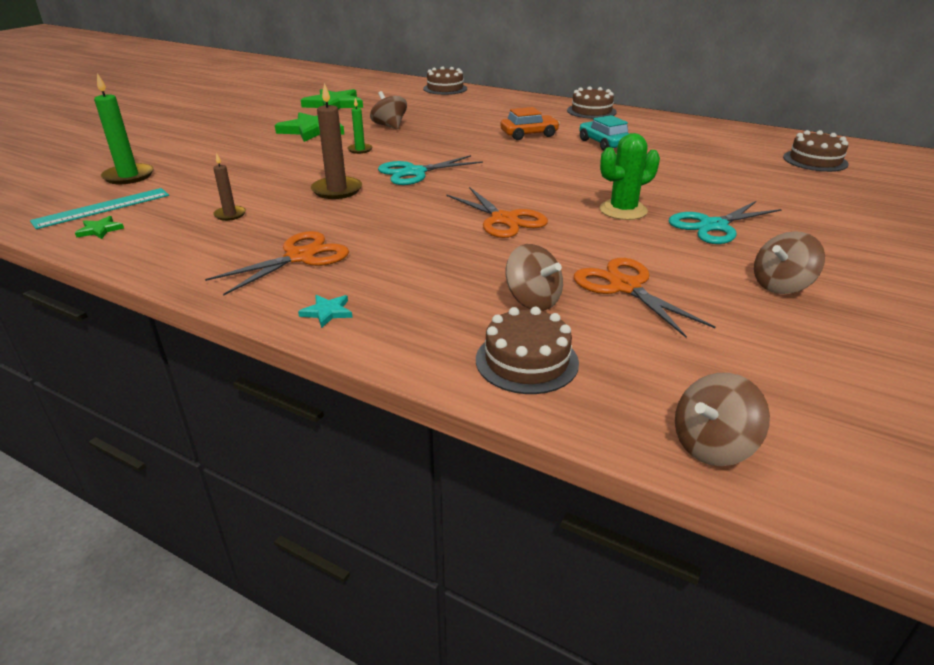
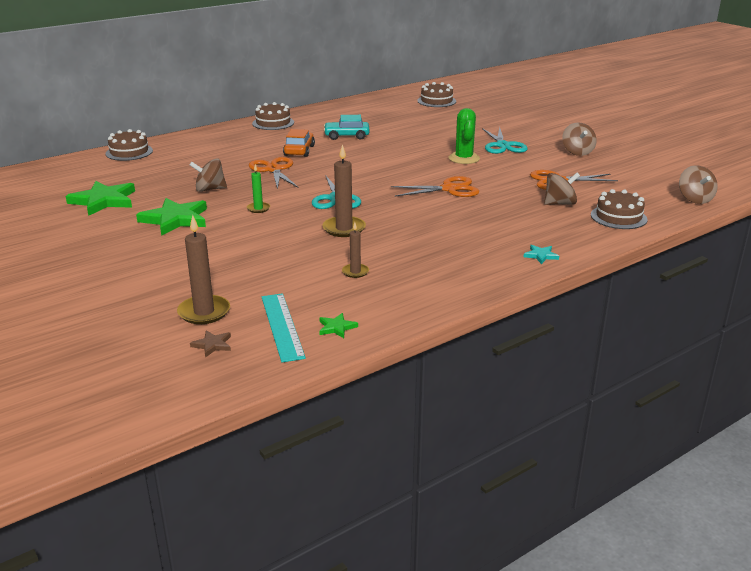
camera: 65 degrees left, 5 degrees down
(67, 191) = (212, 345): none -> brown star
(128, 176) = (204, 312): green candle -> brown candle
(300, 257) = (457, 255): orange scissors -> orange scissors (274, 170)

